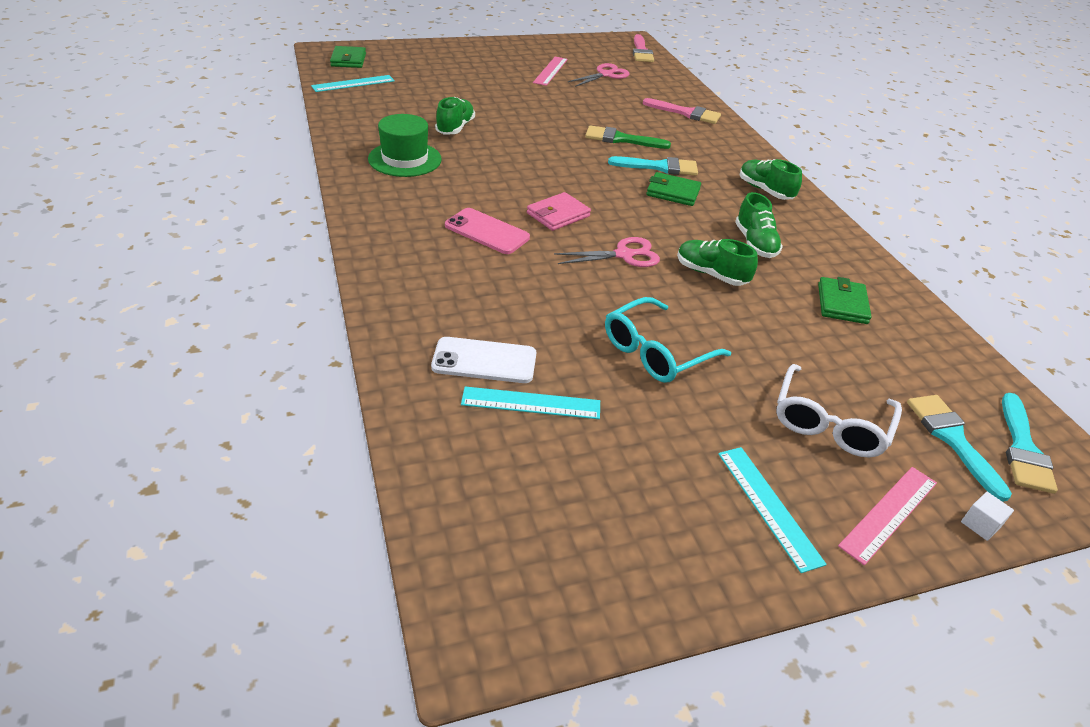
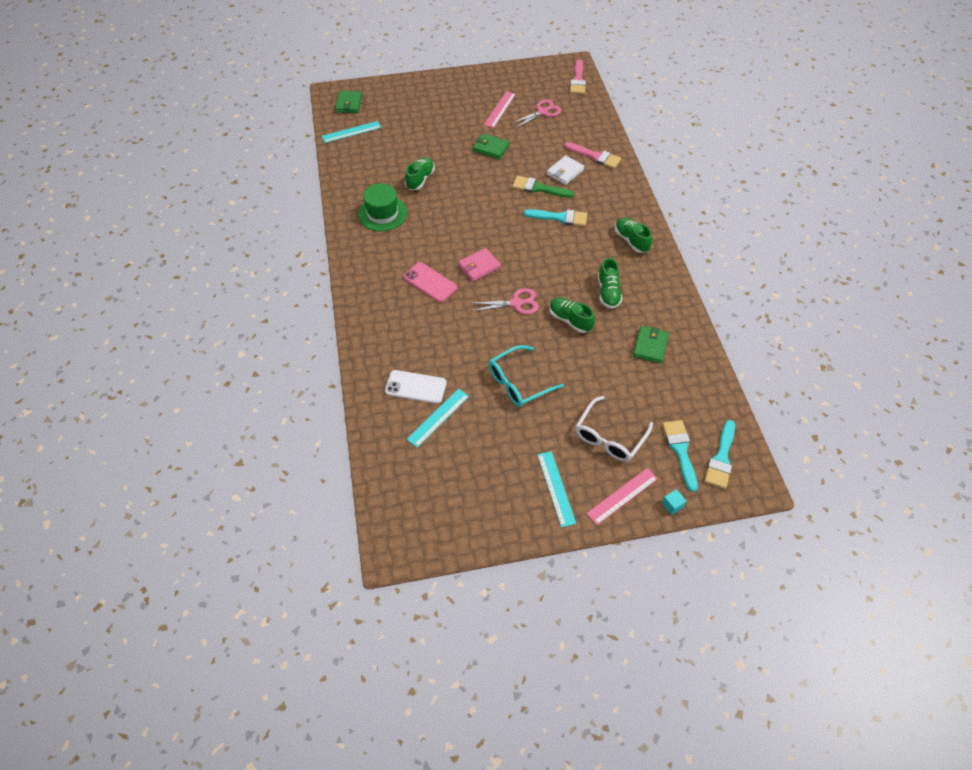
camera: 10 degrees right, 15 degrees up
(531, 403) = (438, 417): turquoise ruler -> turquoise ruler turned 60 degrees counterclockwise
(651, 125) = (565, 172): none -> white wallet
(673, 192) = (563, 243): green wallet -> green wallet (491, 148)
(980, 524) = (672, 505): white cube -> turquoise cube

